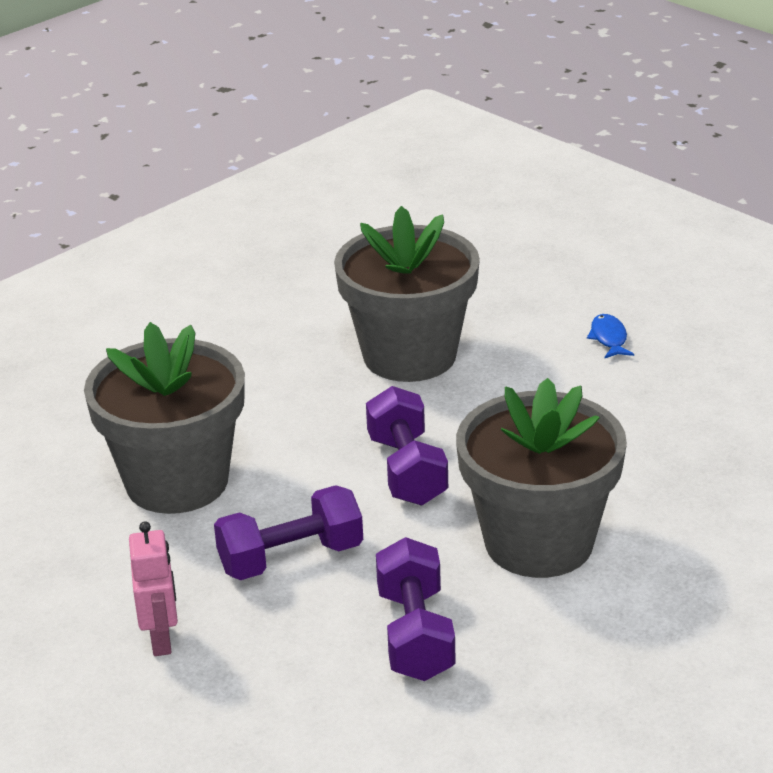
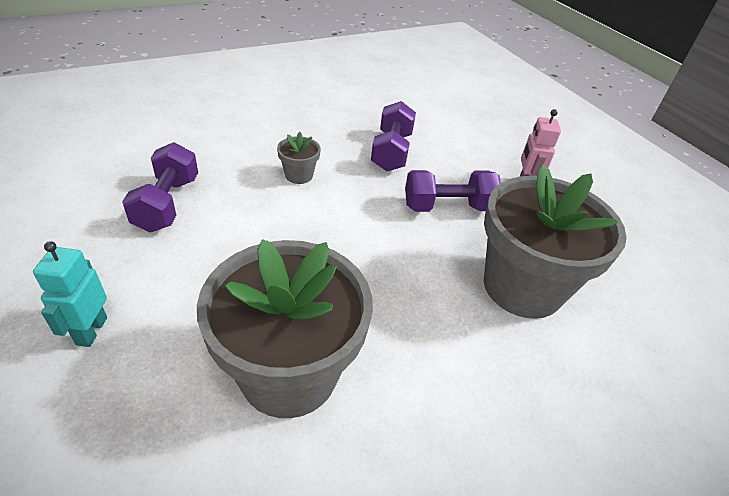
camera: 170 degrees left, 10 degrees up
(407, 470) = (352, 245): purple dumbbell -> purple dumbbell (167, 204)
(539, 542) = (299, 175): grey flower pot -> grey flower pot, size x0.42
(609, 338) = (91, 331): blue fish -> turquoise robot

